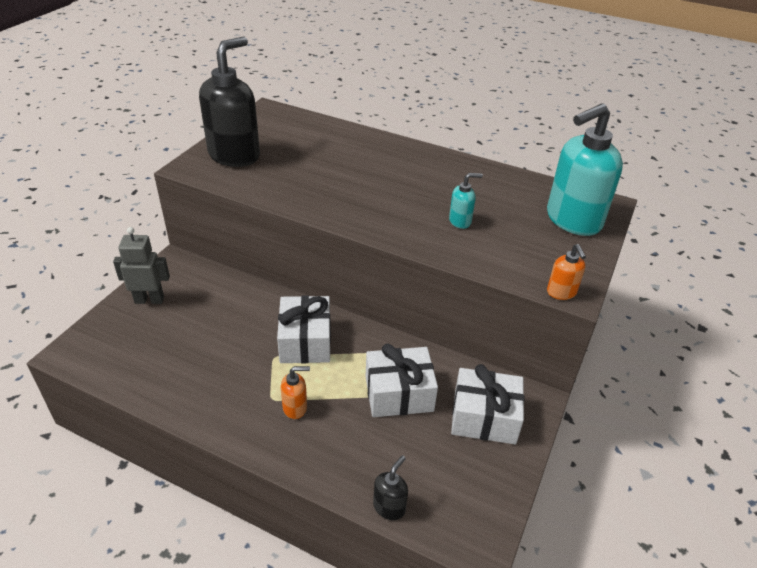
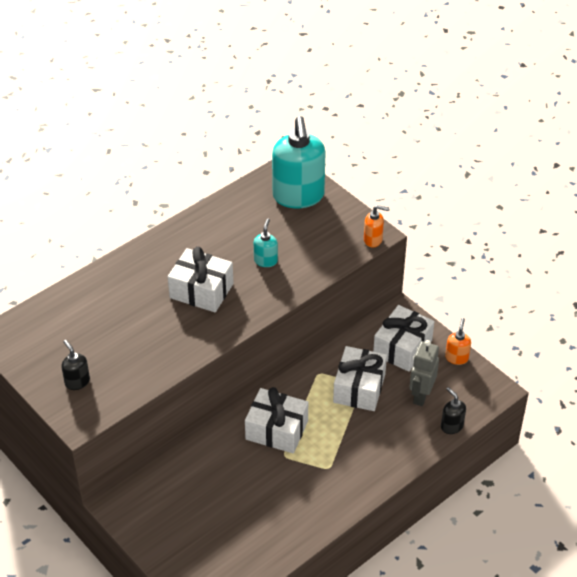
camera: 65 degrees left, 5 degrees up
(149, 300) = (165, 533): grey robot -> grey robot (421, 396)
(234, 155) = (77, 382): black soap dispenser -> black soap dispenser, size x0.44
(295, 408) = (344, 455): orange soap dispenser -> orange soap dispenser (456, 358)
(388, 192) = (201, 291): none -> white gift

